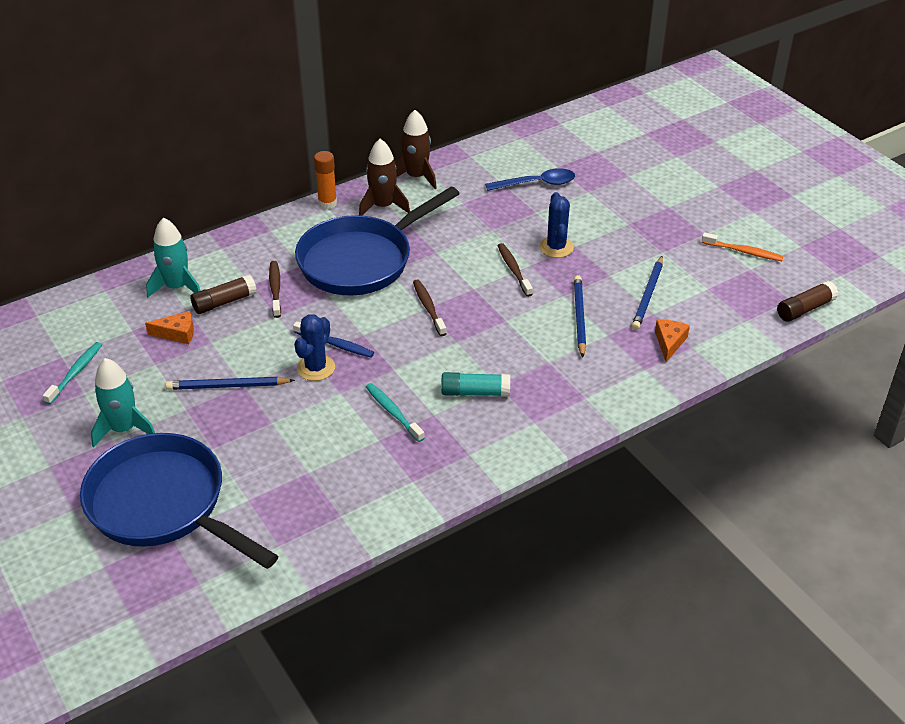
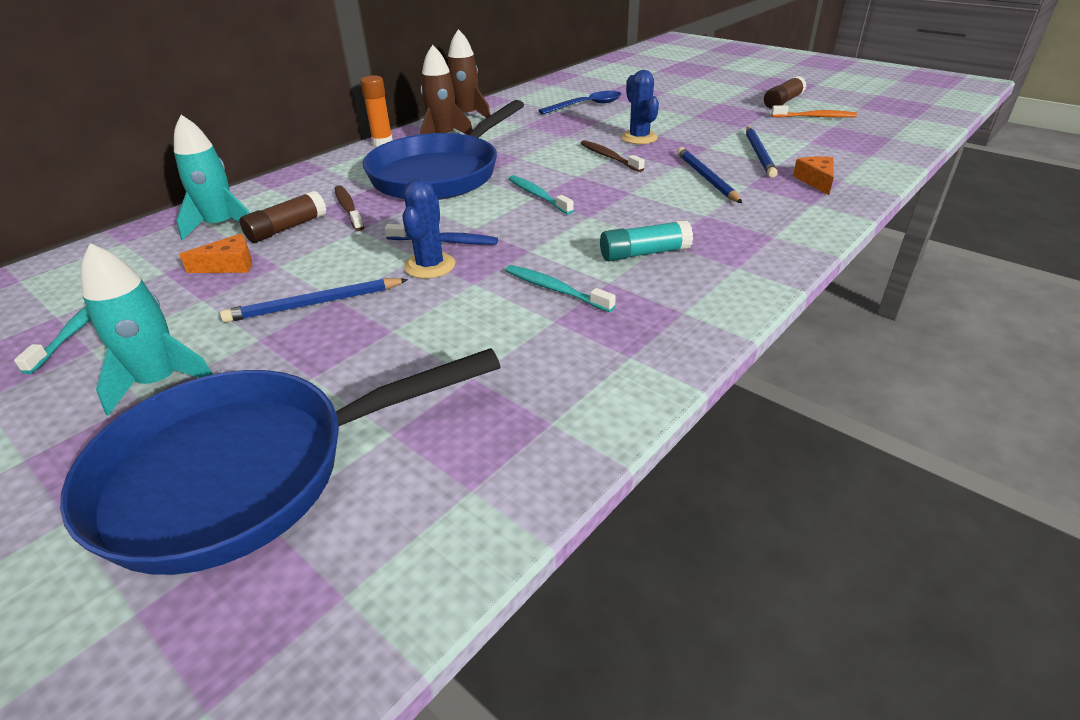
camera: 15 degrees left, 5 degrees down
(163, 505) = (244, 473): blue pan -> blue pan turned 45 degrees counterclockwise
(428, 307) = (538, 196): brown toothbrush -> turquoise toothbrush
(805, 309) = (913, 141): brown glue stick -> brown glue stick (783, 102)

